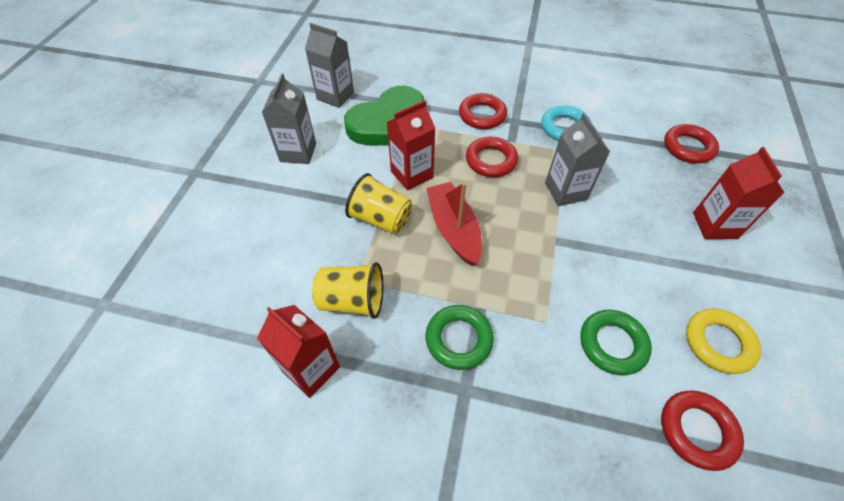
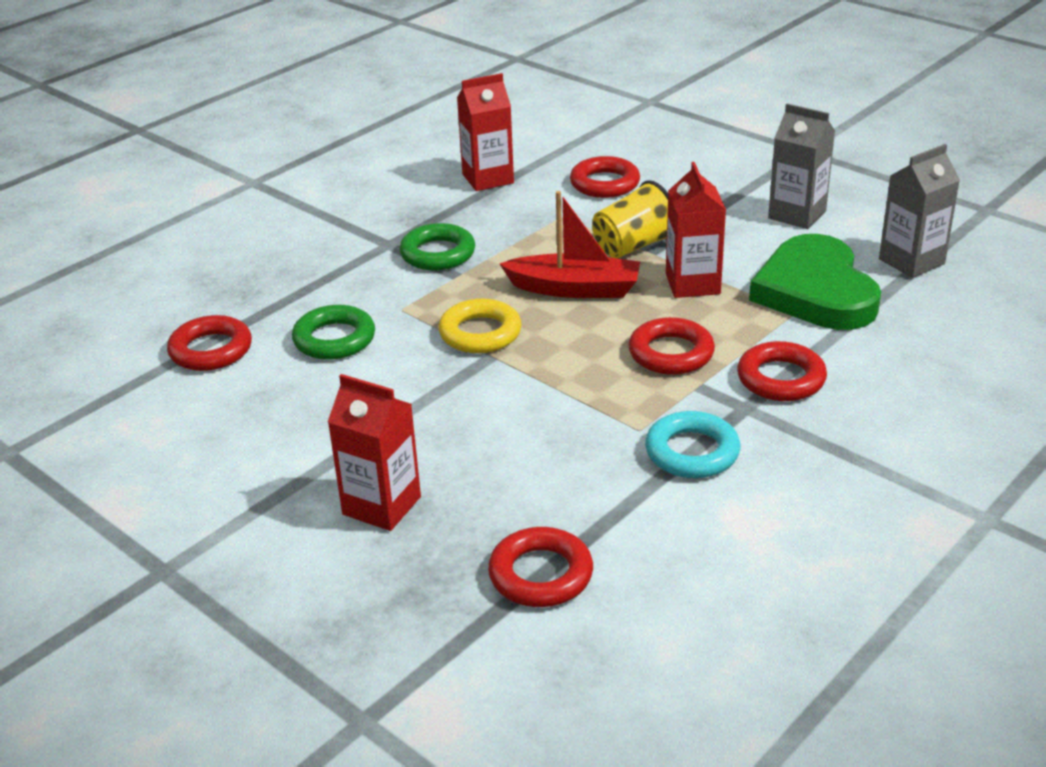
camera: 120 degrees right, 20 degrees down
(289, 273) = (604, 183): none -> red ring
(352, 301) = (538, 209): yellow cup -> none
(565, 191) = (560, 396): grey carton -> none
(718, 343) = (255, 410): yellow ring -> yellow ring (480, 333)

